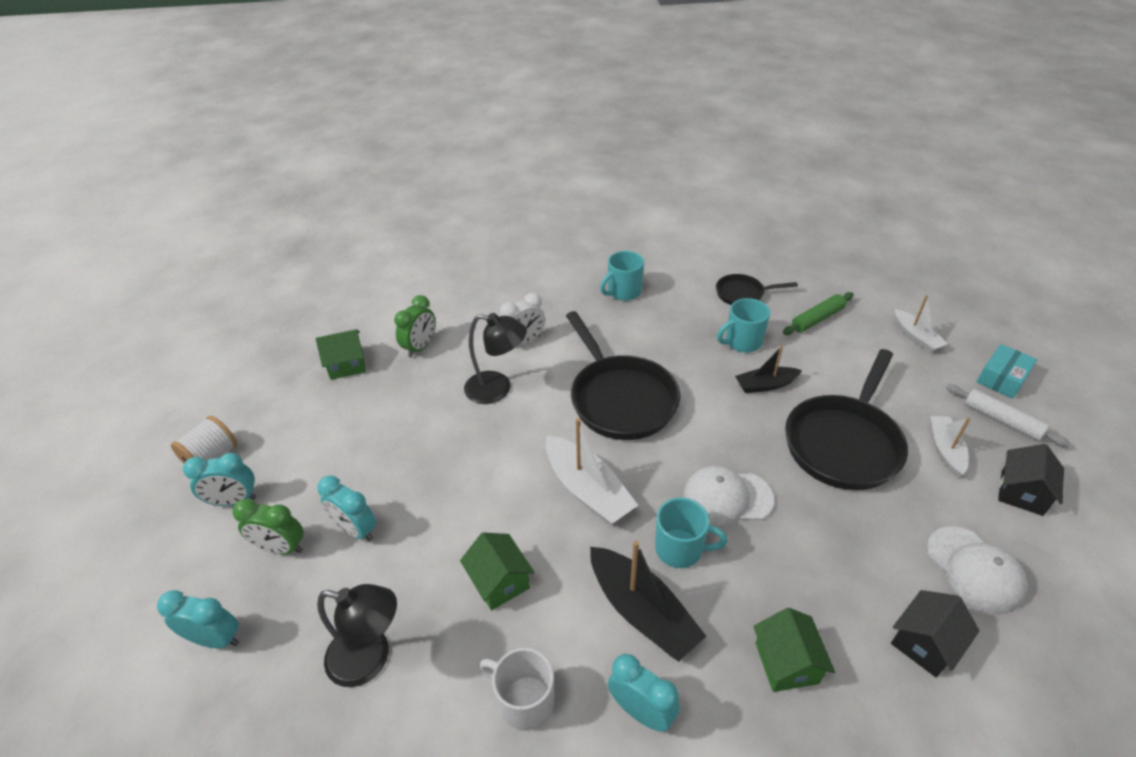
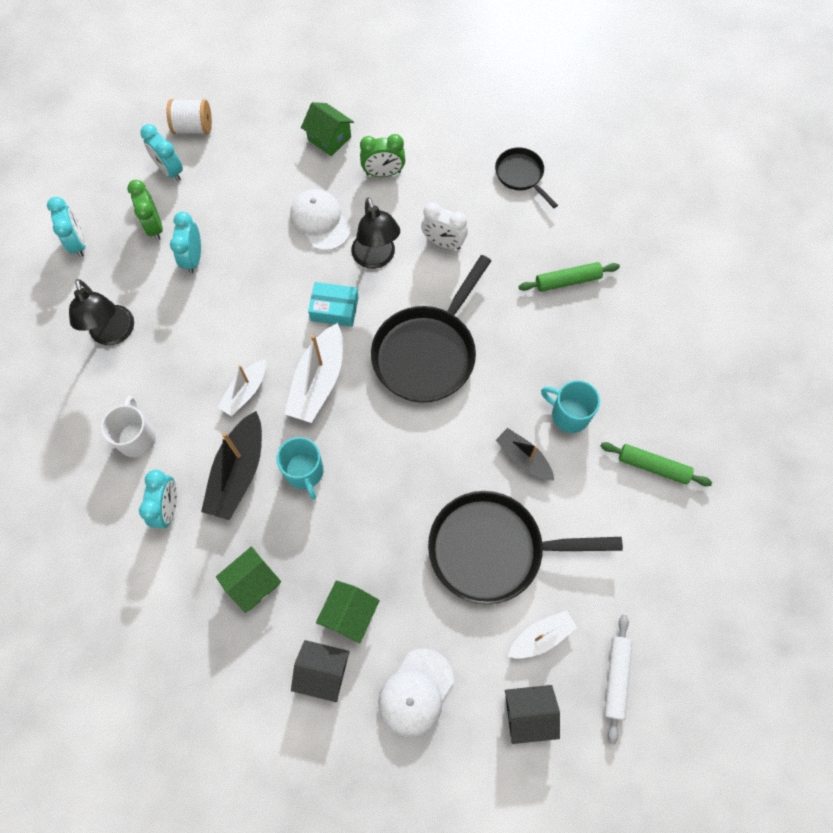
camera: 55 degrees right, 25 degrees up
(499, 581) = (208, 371): green house -> green house (349, 614)
(623, 292) = (567, 281): turquoise mug -> green rolling pin
(727, 497) = (373, 483): white cap -> white cap (320, 221)
(742, 294) = (643, 384): black pan -> black pan (521, 175)
(915, 337) = (691, 567): white boat -> white boat (245, 392)
(1002, 378) = (682, 666): turquoise box -> turquoise box (334, 309)

